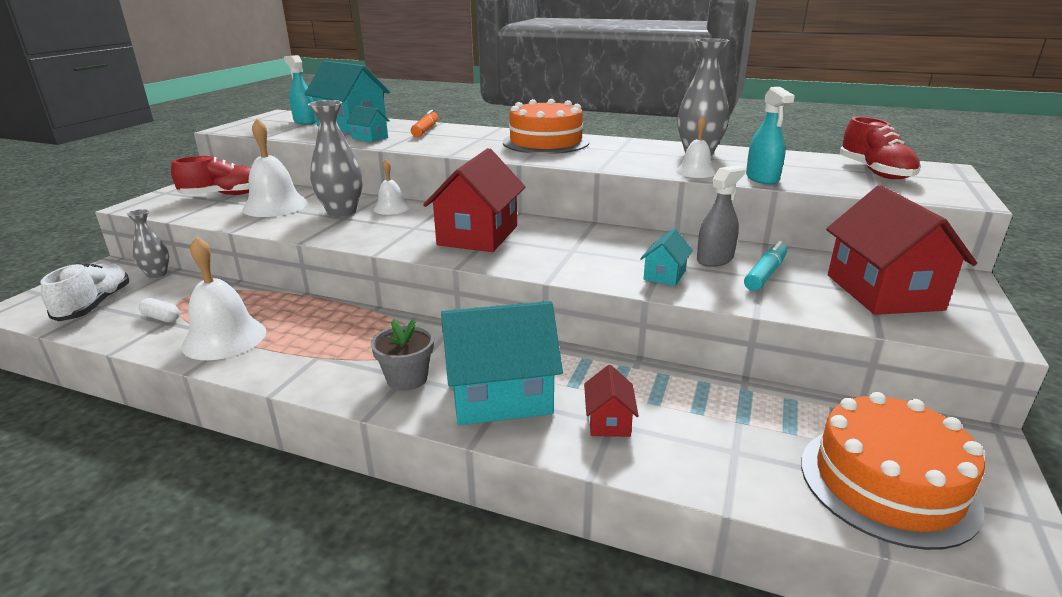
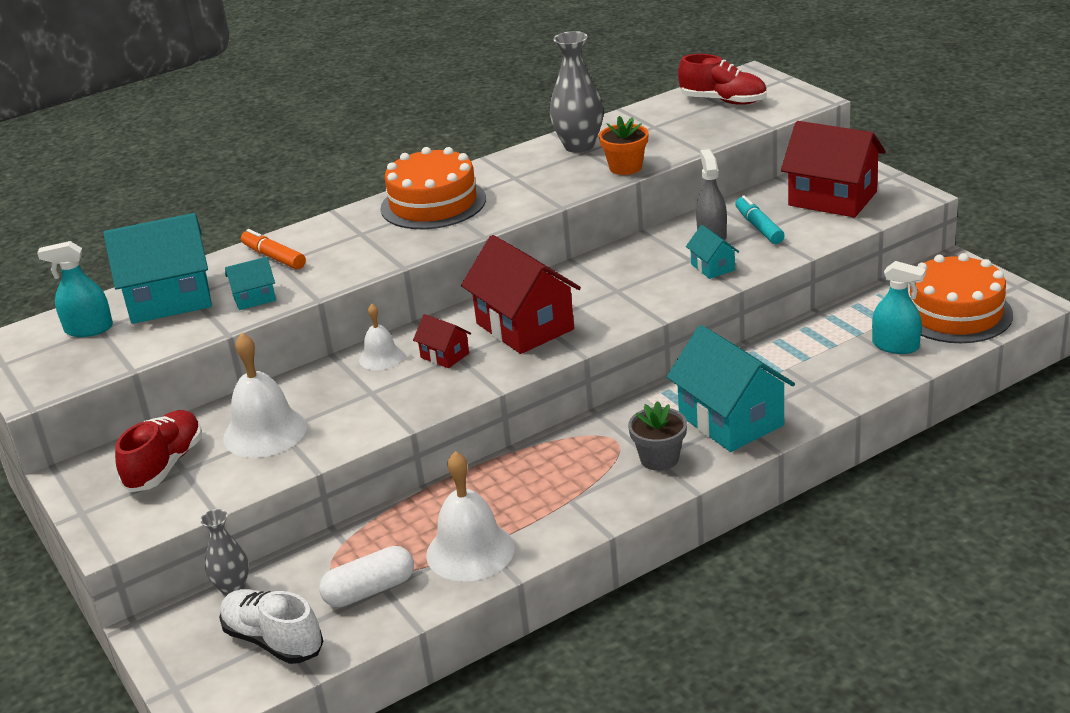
camera: 50 degrees left, 5 degrees up
(161, 318) = (369, 590): white capsule -> white capsule, size x1.69
(342, 212) = (350, 390): grey vase -> none
(501, 396) = (730, 420): turquoise house -> turquoise house turned 60 degrees counterclockwise
(608, 421) = (807, 385): red house -> red house (444, 355)
(695, 172) = (625, 167): white bell -> orange flower pot
(762, 178) = (678, 148): turquoise spray bottle -> turquoise spray bottle (895, 346)

